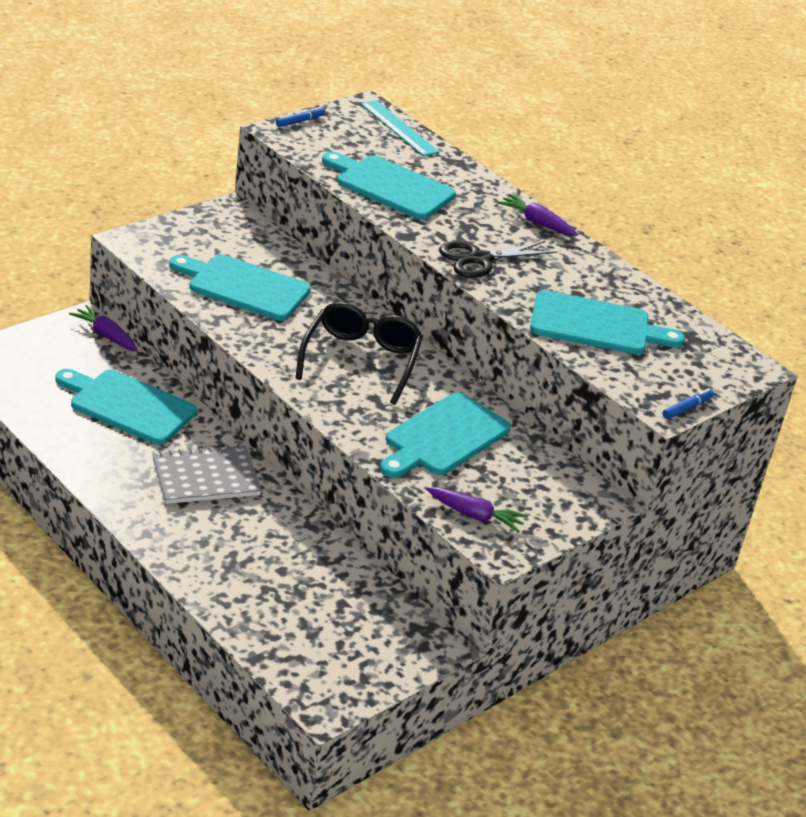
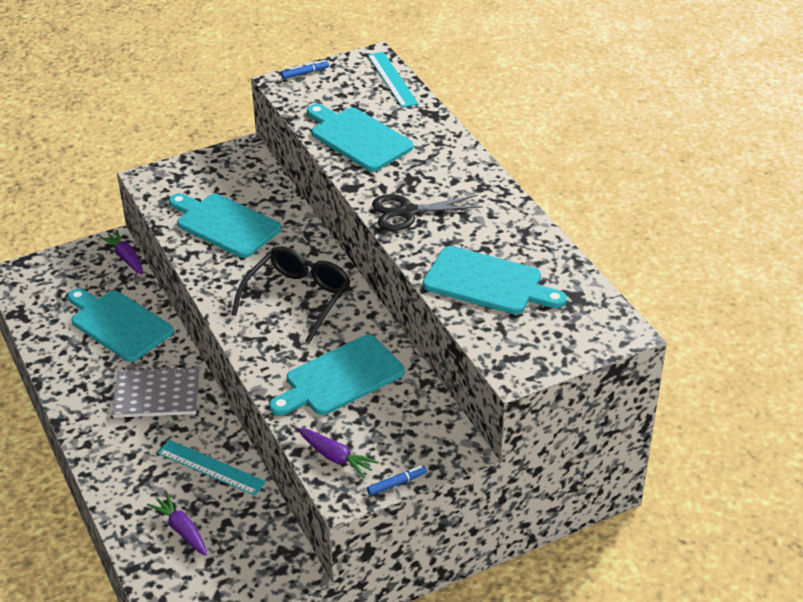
camera: 20 degrees right, 5 degrees up
(301, 548) = (211, 467): none -> turquoise ruler
(537, 222) = (478, 176): purple carrot -> purple carrot (181, 530)
(687, 408) = (538, 372): blue marker -> blue marker (397, 483)

